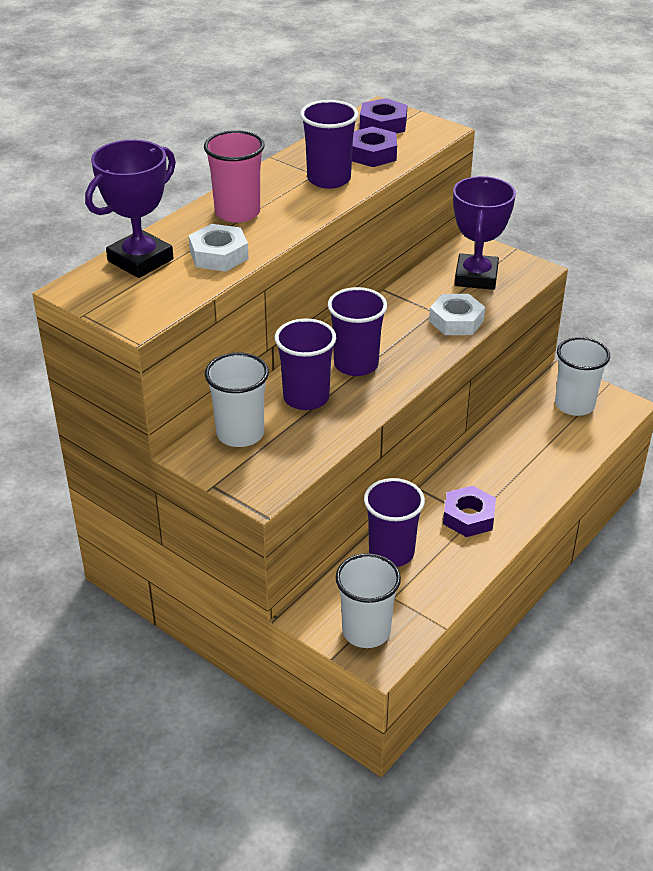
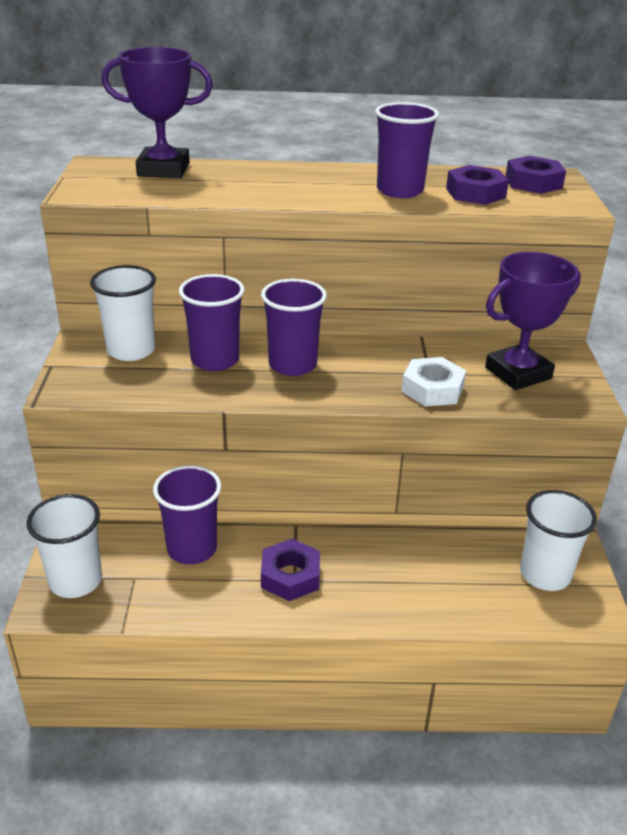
camera: 50 degrees right, 5 degrees down
(219, 255) = (212, 190): white nut -> none
(237, 212) = (286, 177): pink cup -> none

